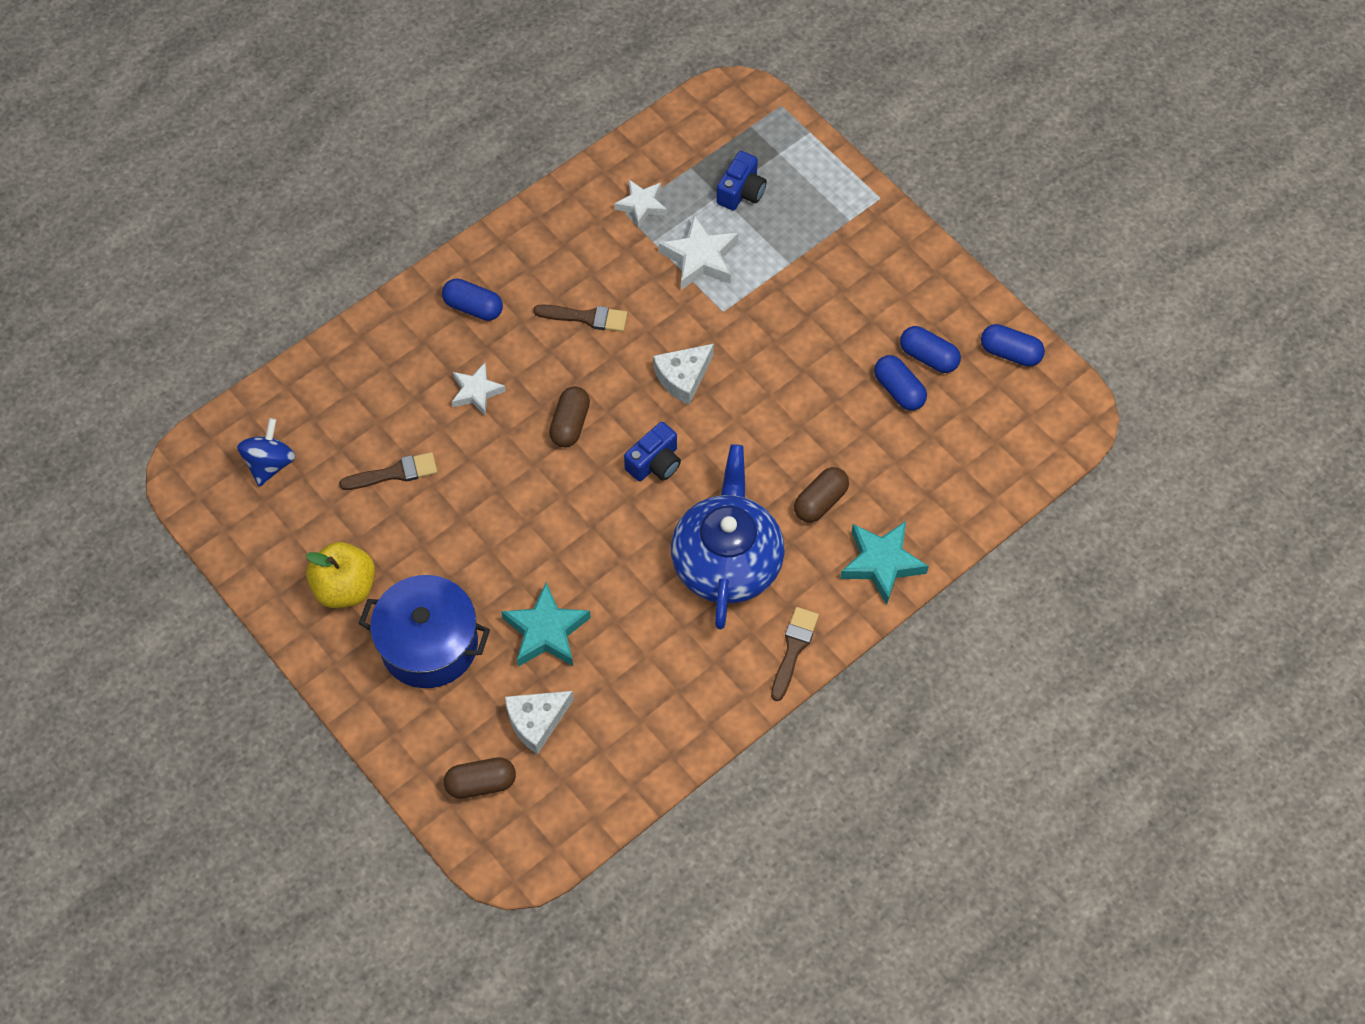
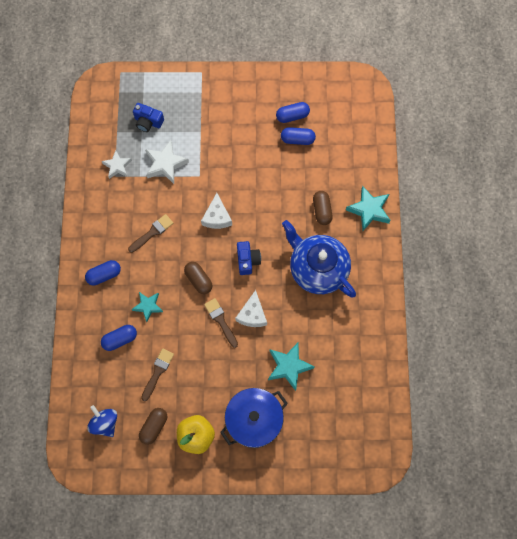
camera: 50 degrees left, 10 degrees up
(476, 392) = (148, 306): white star -> turquoise star
(481, 783) = (336, 448): brown capsule -> brown capsule (154, 427)
(536, 721) = (327, 403): white cheese -> white cheese (252, 314)
(741, 192) = (148, 122): blue camera -> blue camera turned 135 degrees clockwise
(793, 649) = (378, 274): brown brush -> brown brush (220, 320)
(1010, 353) = (317, 85): blue capsule -> blue capsule (120, 339)

